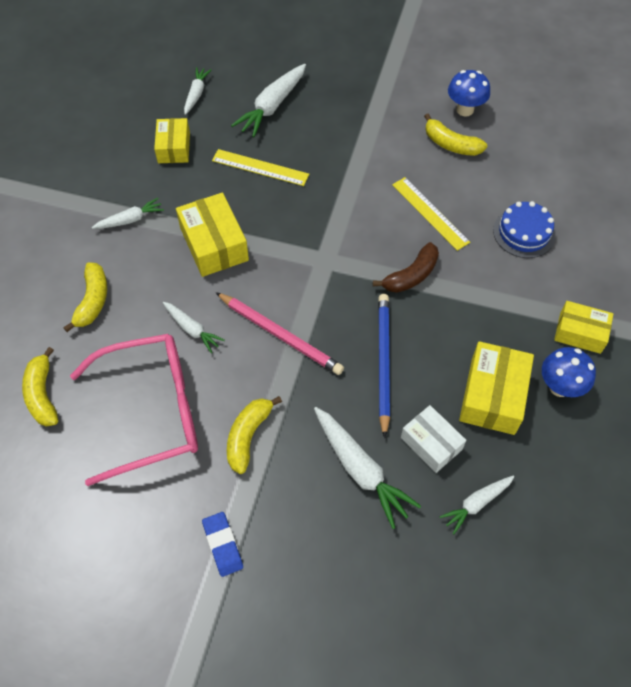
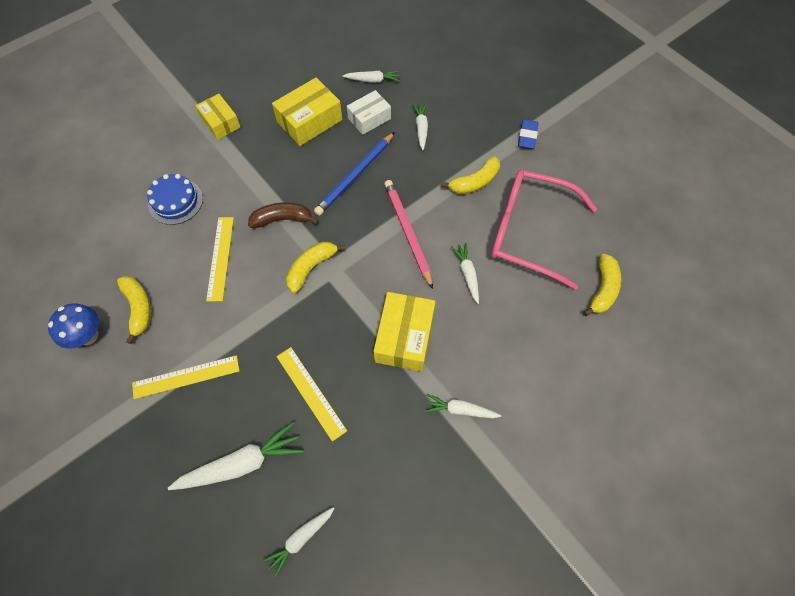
camera: 145 degrees left, 5 degrees up
(93, 301) = (531, 345): yellow banana -> yellow banana (311, 268)
(174, 148) = (371, 473): yellow box -> none
(360, 469) = (421, 128): white carrot -> white carrot, size x0.59
(364, 127) = (186, 377): none -> yellow ruler
(431, 443) = (369, 118): white box -> white box turned 60 degrees clockwise
(560, 387) = (267, 104): blue mushroom -> none

